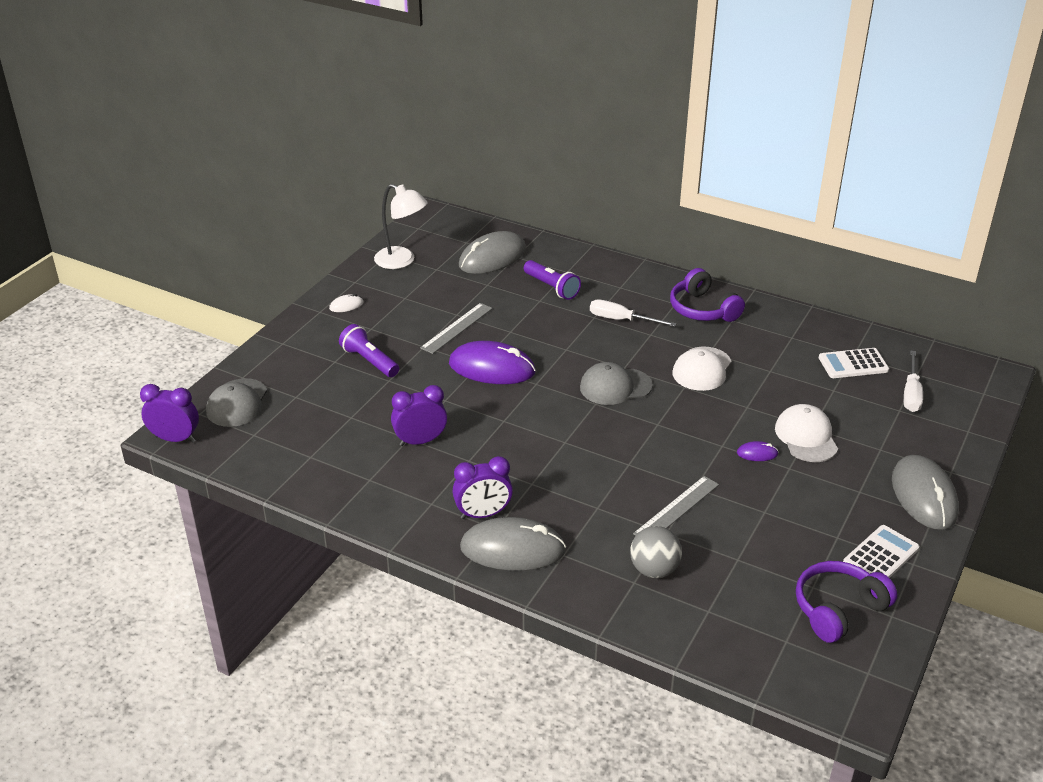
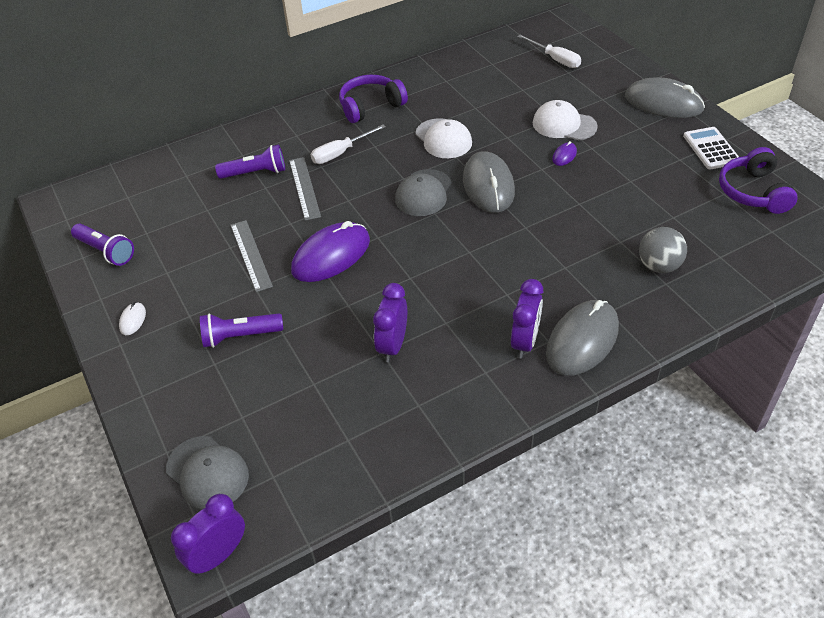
camera: 55 degrees left, 10 degrees up
(402, 261) = (106, 251): white lamp -> purple flashlight
(492, 257) = (171, 190): grey mouse -> grey mouse (488, 185)
(676, 509) = (597, 224): grey ruler -> grey ruler (304, 188)
(702, 309) = (370, 106): purple headphones -> purple headphones turned 150 degrees clockwise
(853, 364) = (502, 68): white calculator -> none

